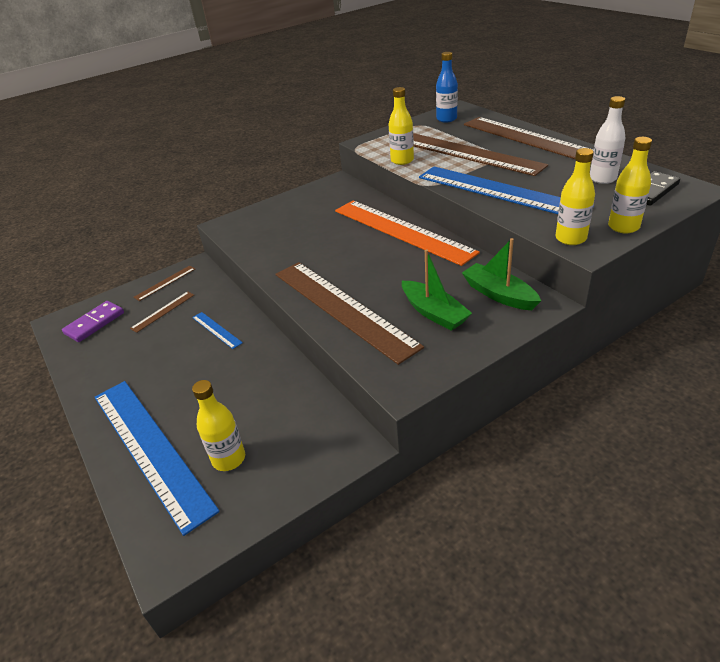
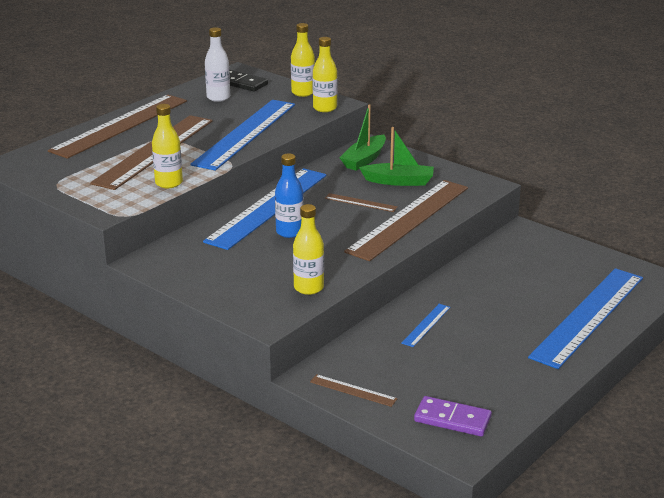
camera: 110 degrees left, 10 degrees down
(163, 311) = (410, 372): brown ruler -> brown ruler (361, 202)
(229, 459) = (571, 277): yellow bottle -> yellow bottle (308, 288)
(401, 231) = (268, 207): orange ruler -> blue ruler
(434, 313) = (399, 181): green boat -> green boat turned 60 degrees clockwise
(446, 119) = (42, 169): blue bottle -> blue bottle (289, 232)

